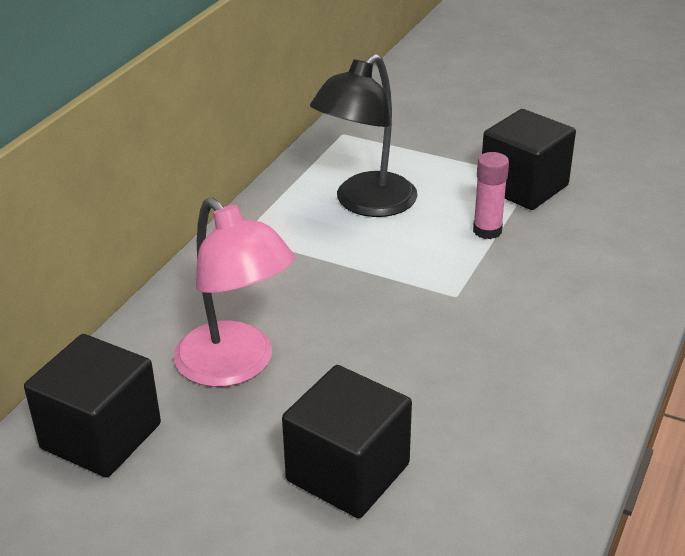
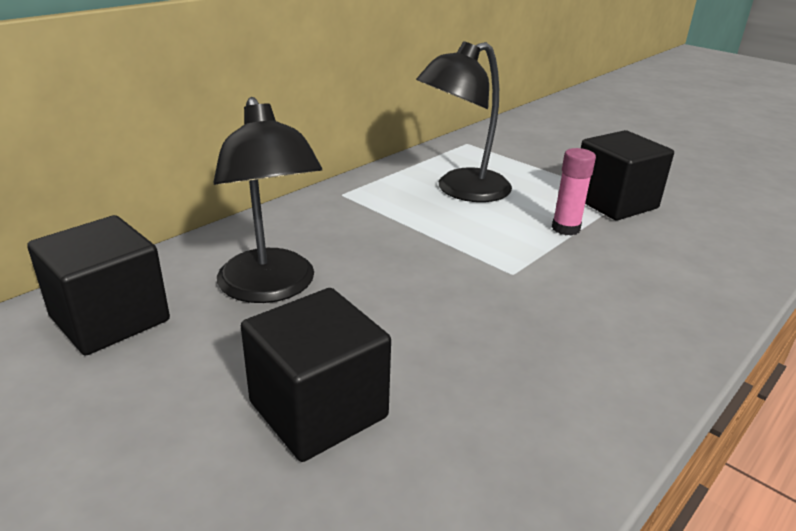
camera: 15 degrees right, 5 degrees down
(236, 366) = (271, 288): pink lamp -> black lamp

